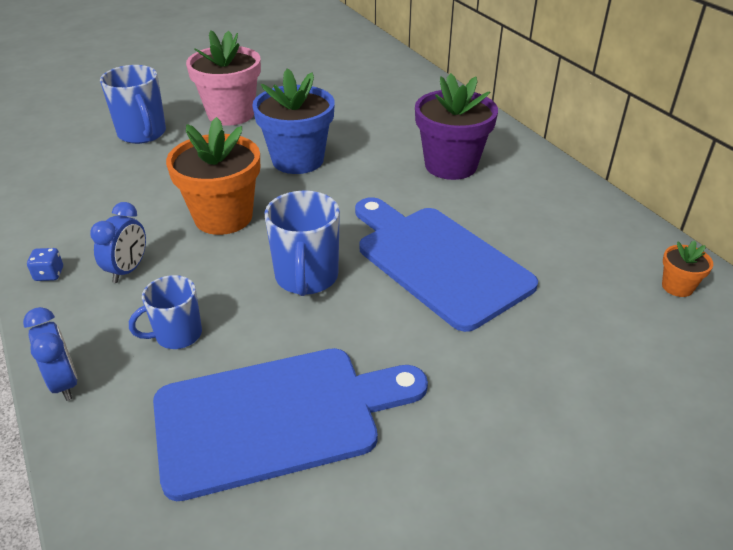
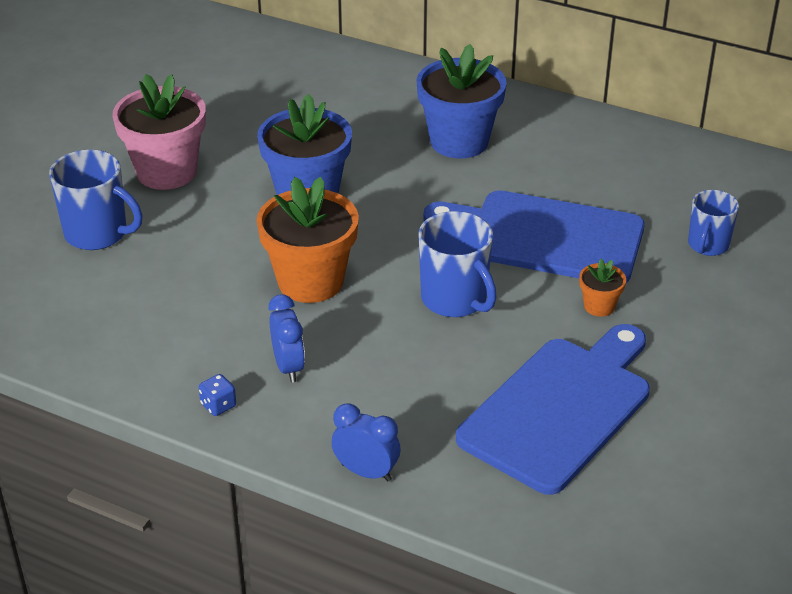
camera: 35 degrees left, 0 degrees up
(177, 335) = (408, 394): blue mug -> blue mug (708, 245)
(450, 165) = (459, 141): purple flower pot -> blue flower pot
(677, 287) = (737, 178): orange flower pot -> orange flower pot (599, 306)

